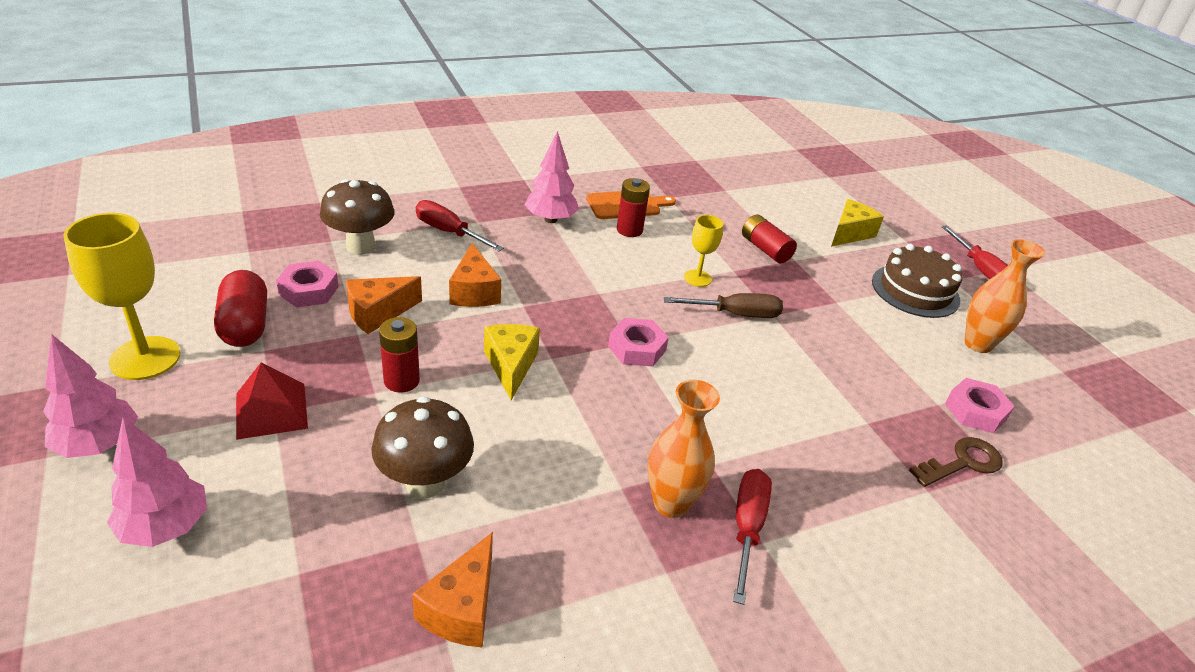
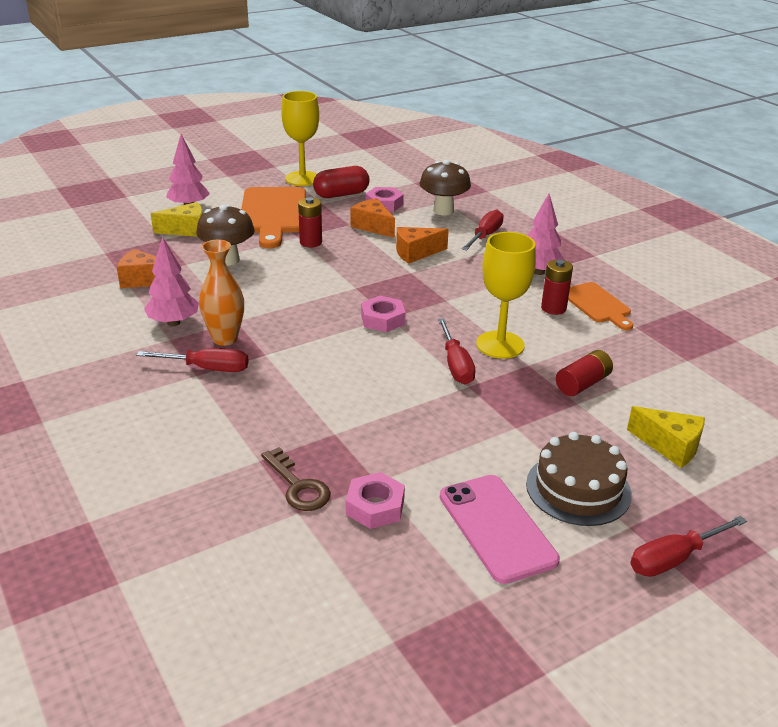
camera: 85 degrees right, 5 degrees down
(98, 445) = (237, 183): pink tree -> pink tree (173, 322)
(271, 410) = (273, 213): red pyramid -> orange cutting board
(511, 366) = (340, 274): yellow cheese -> yellow cheese (186, 230)
(697, 278) = (500, 345): yellow goblet -> yellow goblet, size x1.83
(736, 314) = (456, 365): brown screwdriver -> red screwdriver
(978, 344) = (496, 528): orange vase -> pink phone

